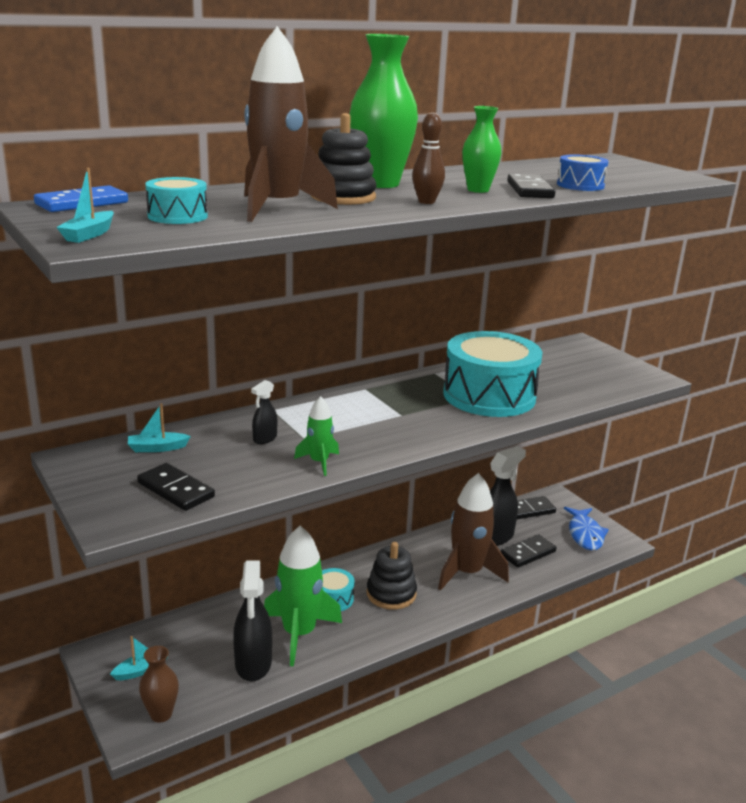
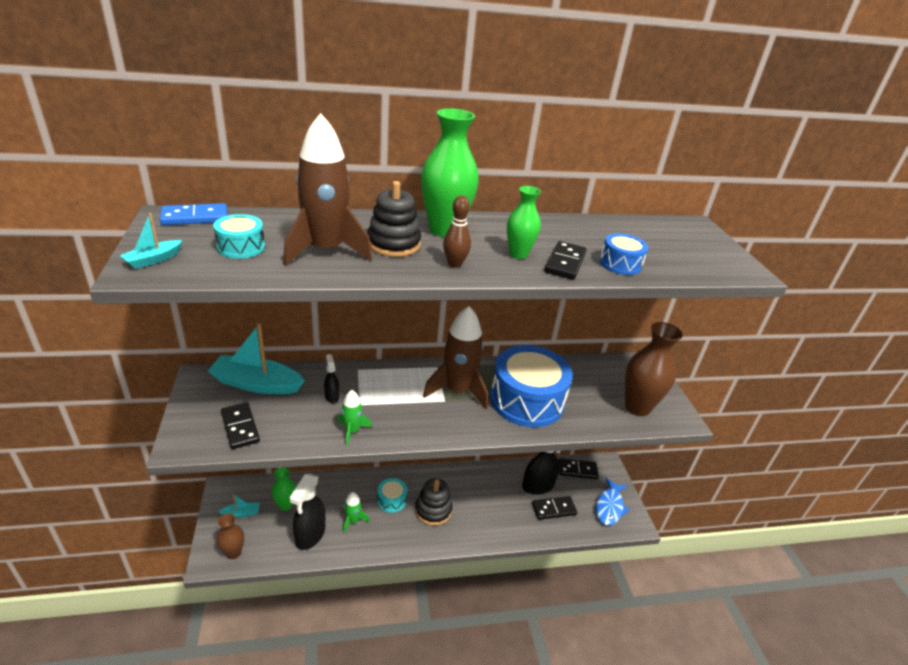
camera: 20 degrees right, 10 degrees up
(157, 448) = (257, 384): turquoise boat -> turquoise boat, size x2.15
(196, 643) = (285, 505): none -> green vase
(264, 439) = (332, 396): black spray bottle -> black spray bottle turned 105 degrees clockwise
(299, 633) = (353, 521): green rocket -> green rocket, size x0.49
(467, 572) = (498, 511): brown rocket -> brown rocket (458, 390)
(489, 396) = (526, 400): turquoise drum -> blue drum
(604, 377) = (637, 407): none -> brown vase

